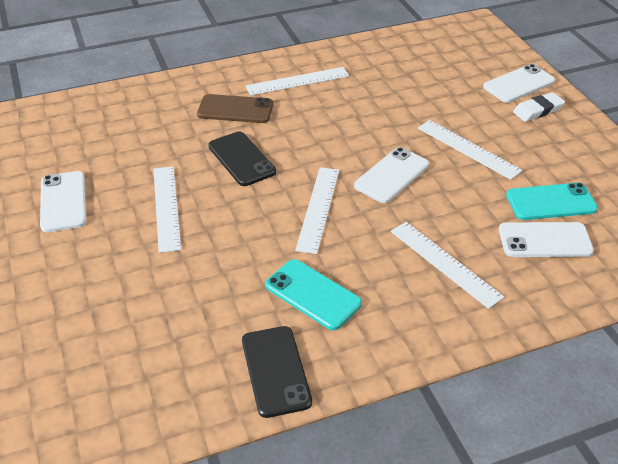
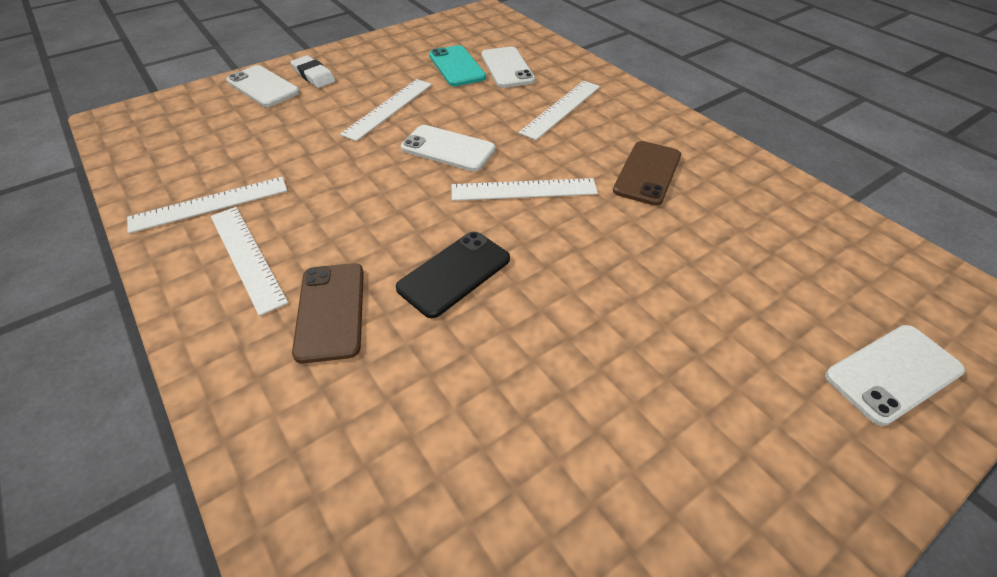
camera: 105 degrees left, 5 degrees up
(63, 202) = (639, 472): white phone -> white phone (893, 373)
(166, 207) = (585, 324): white ruler -> white ruler (209, 204)
(276, 371) = (748, 178): black phone -> none
(312, 294) = (647, 173): turquoise phone -> brown phone

